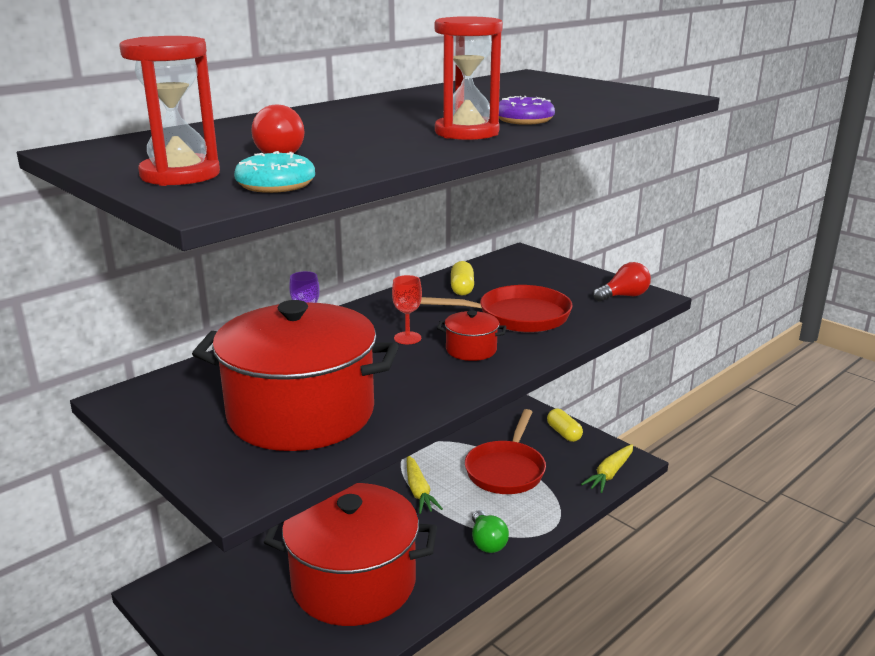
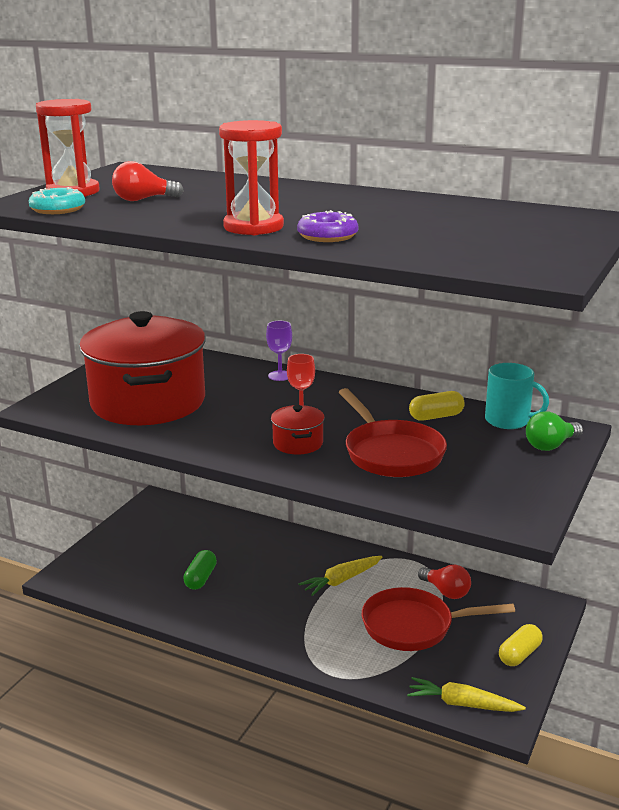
camera: 70 degrees right, 0 degrees up
(354, 583) = (200, 578): red pot -> green capsule
(487, 542) = (289, 637): green light bulb -> green light bulb (551, 445)
(489, 267) = (508, 420): none -> turquoise mug
(624, 296) = (507, 505): red light bulb -> red light bulb (446, 591)

